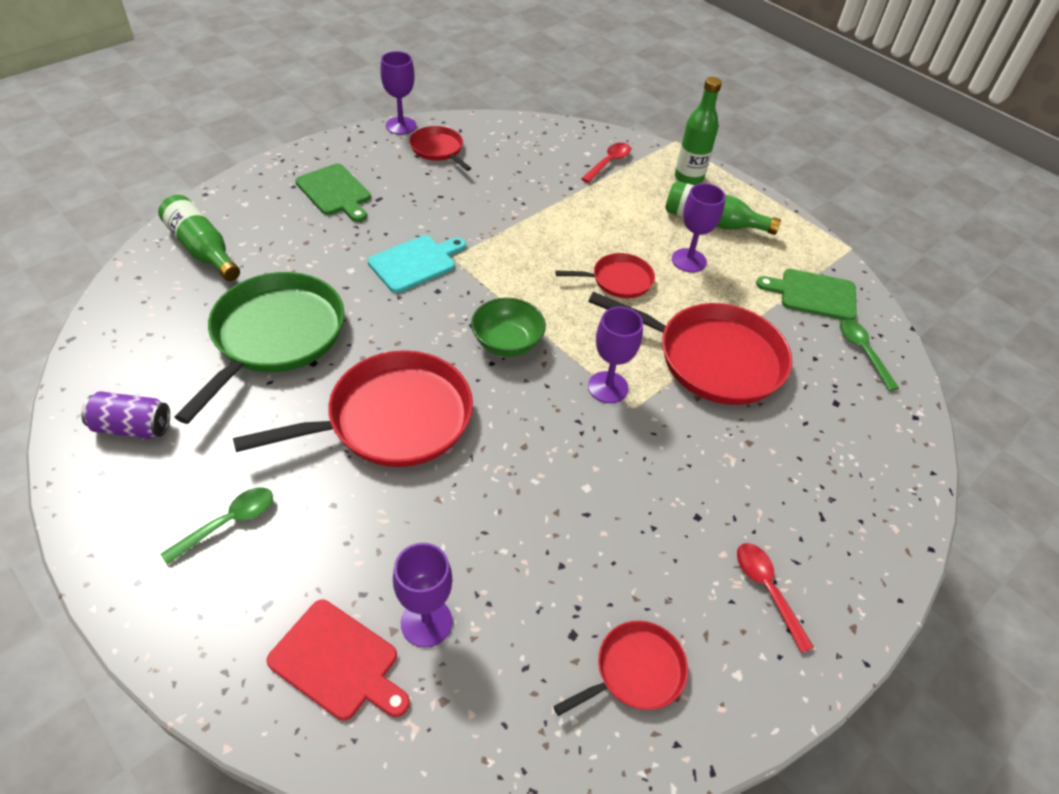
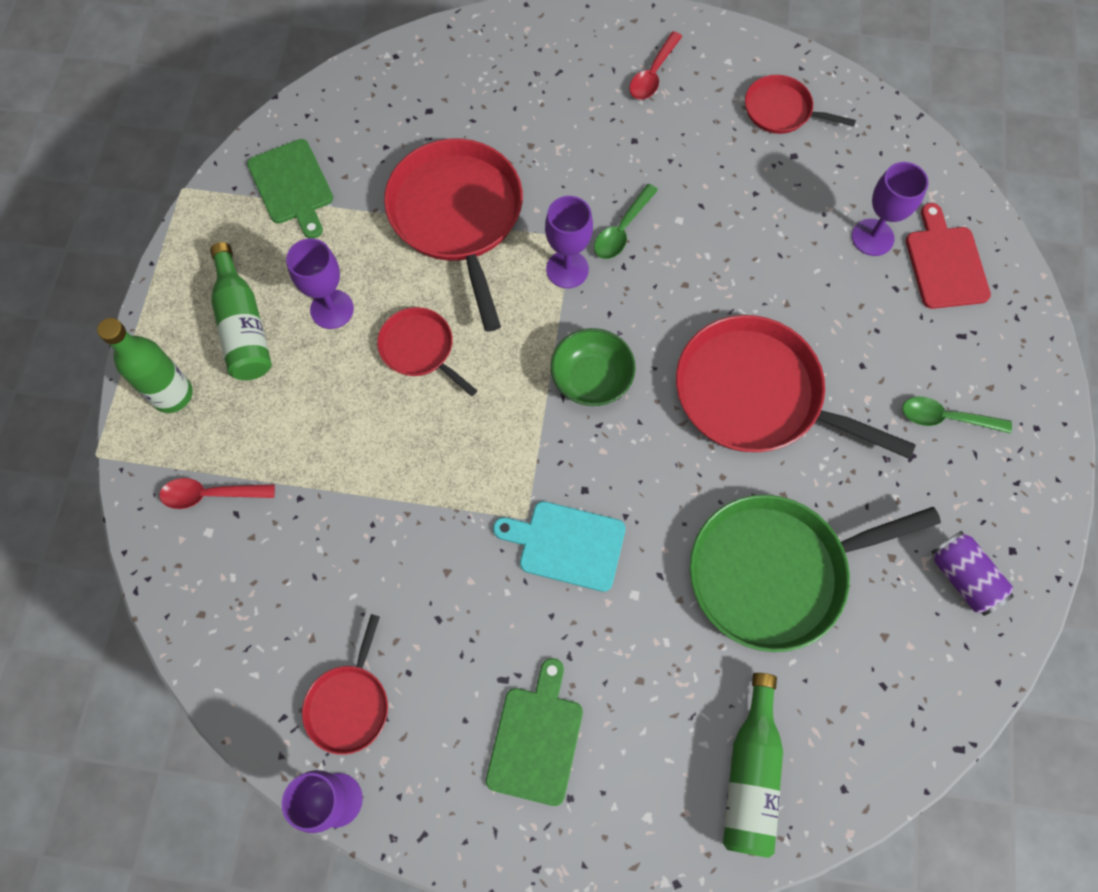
camera: 125 degrees left, 20 degrees up
(862, 352) = (344, 118): green spoon -> green spoon (622, 230)

